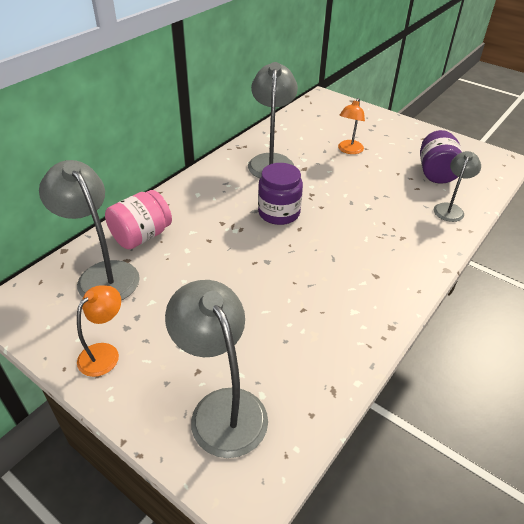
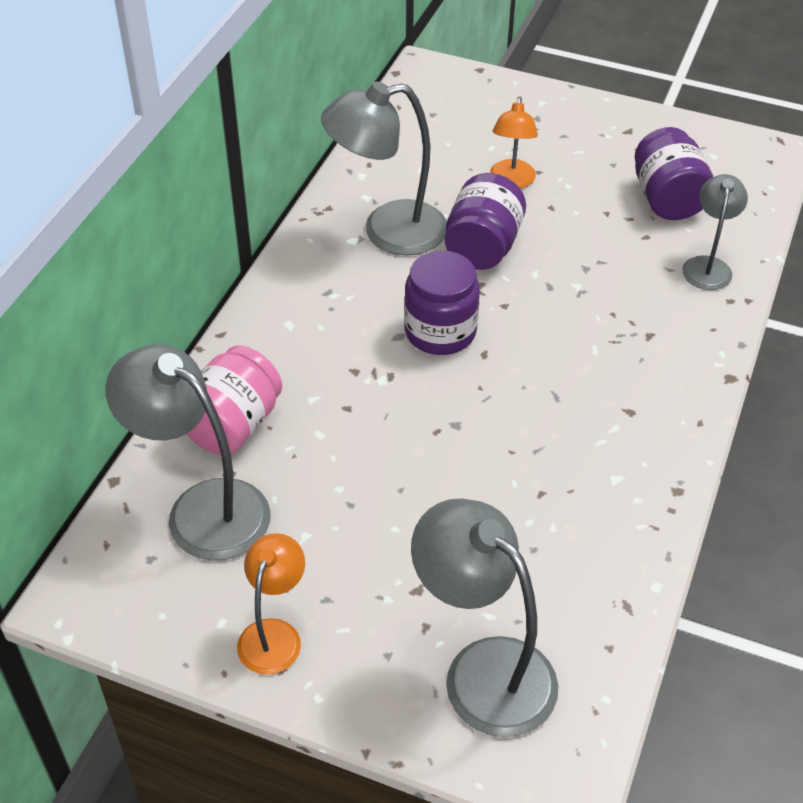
camera: 15 degrees left, 5 degrees up
(271, 161) = (387, 231): grey lamp -> grey lamp turned 90 degrees counterclockwise
(320, 177) = (482, 247): none -> purple jar

